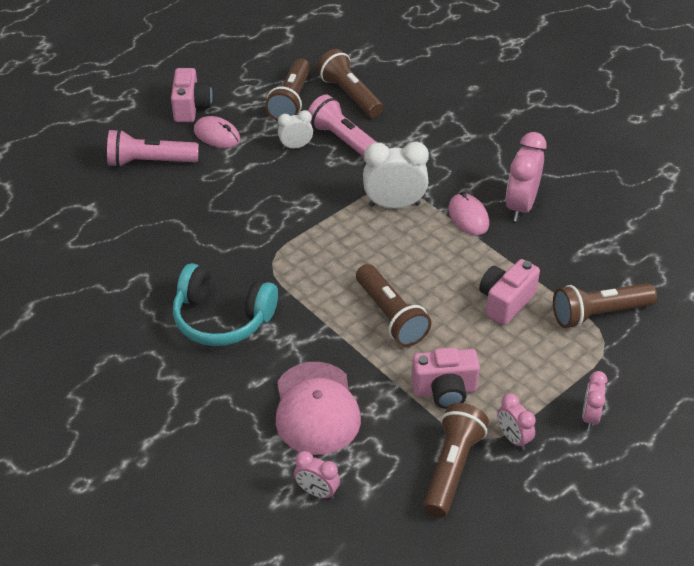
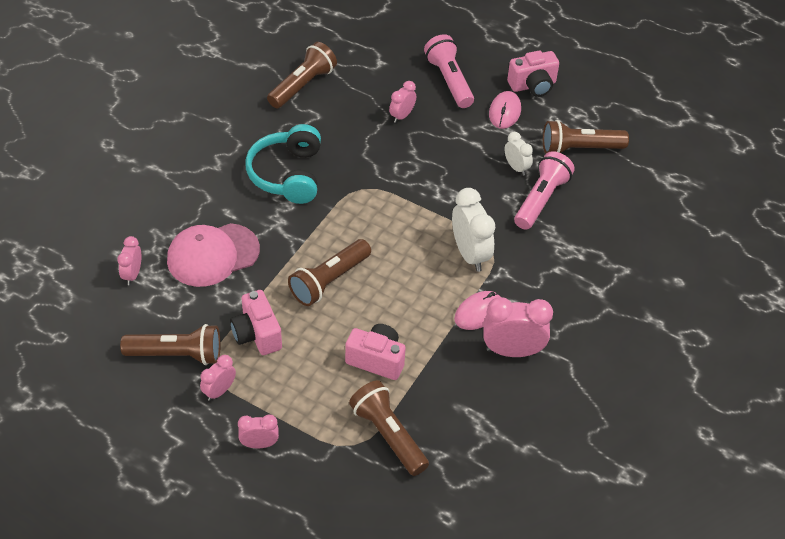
camera: 70 degrees right, 5 degrees up
(182, 208) = (402, 116): none -> pink clock
(349, 95) = (611, 188): brown flashlight -> brown flashlight (302, 85)

